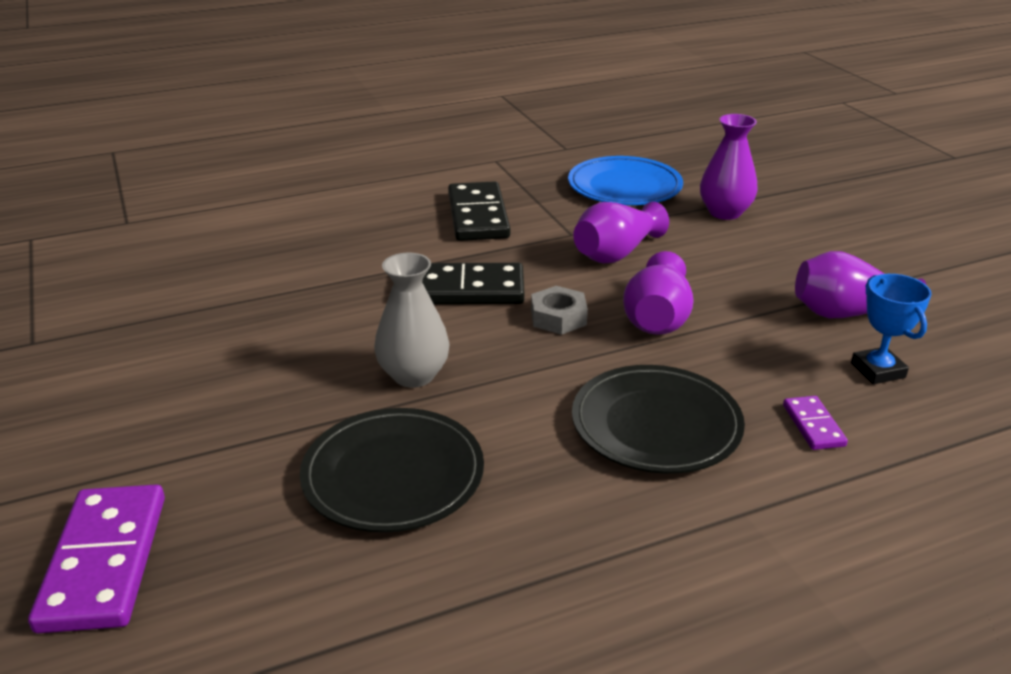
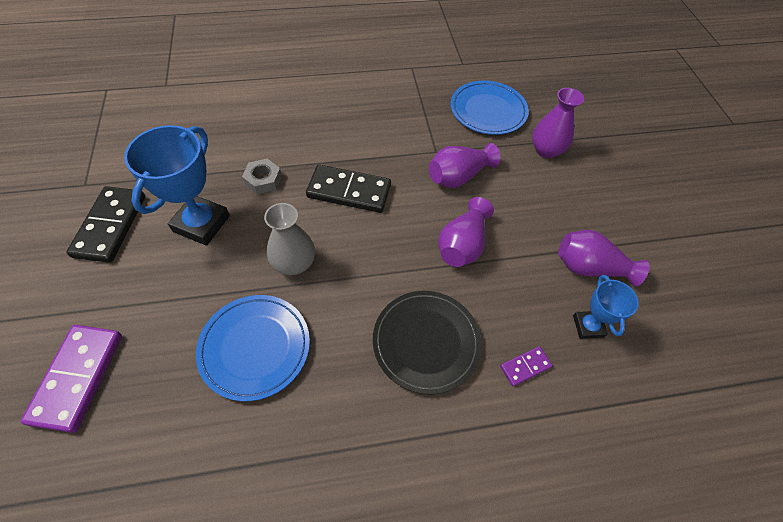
camera: 10 degrees right, 25 degrees up
(246, 356) = (201, 223): none -> blue trophy
(393, 475) = (255, 347): black plate -> blue plate
(478, 216) = (381, 121): black domino -> black domino (110, 226)
(558, 317) = (400, 230): grey nut -> grey nut (263, 180)
(813, 425) = (525, 367): purple domino -> purple domino turned 60 degrees clockwise

